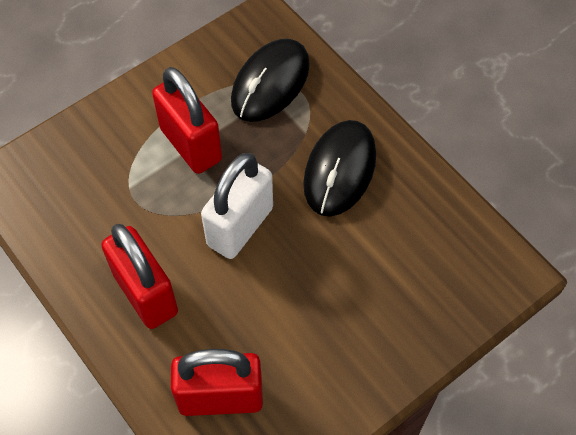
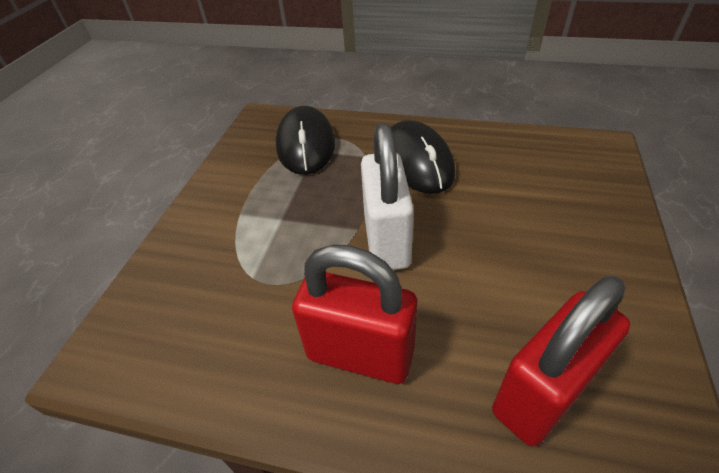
camera: 35 degrees left, 15 degrees down
(191, 145) = (281, 213): red padlock -> none

